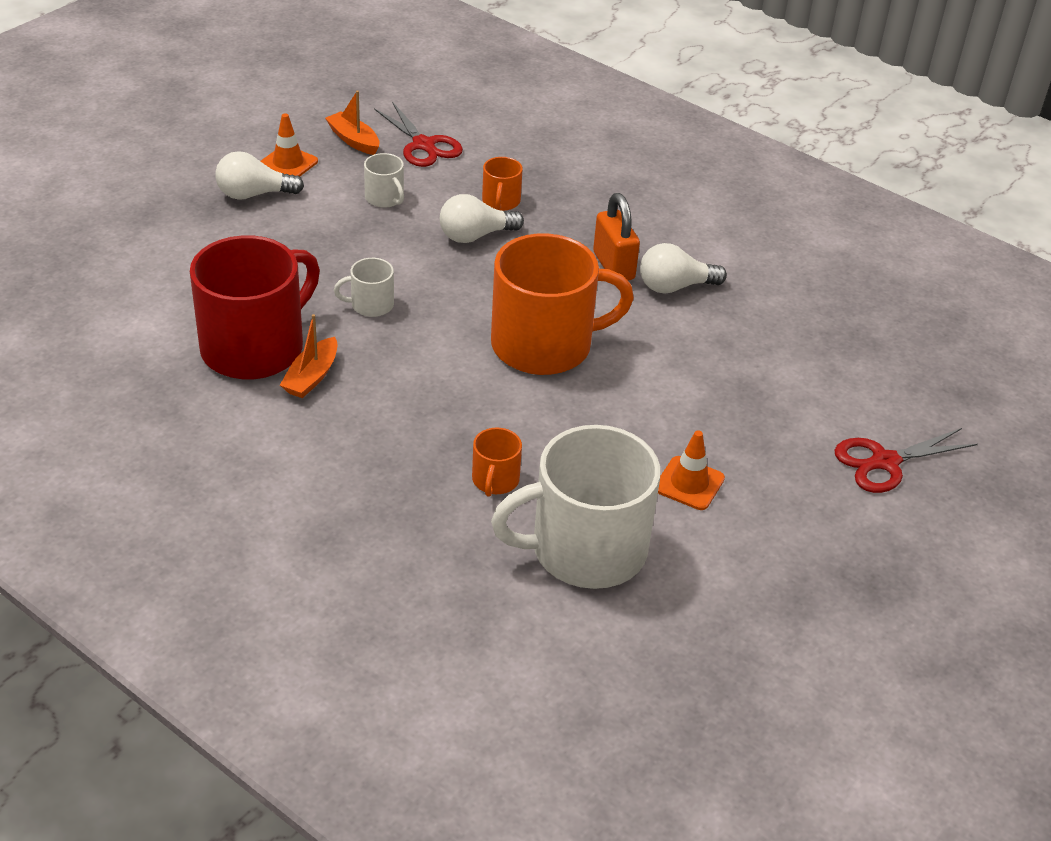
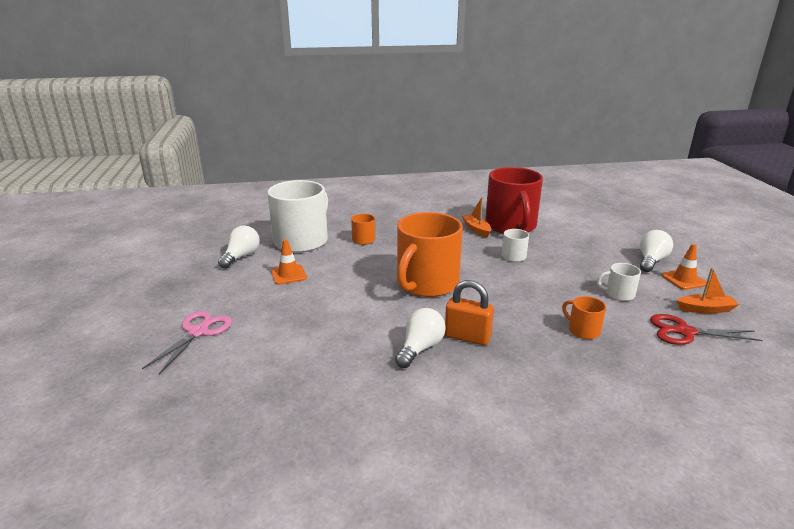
camera: 135 degrees right, 15 degrees down
(475, 236) = (549, 305): white light bulb -> white light bulb (241, 257)
(885, 462) = (198, 332): red scissors -> pink scissors

